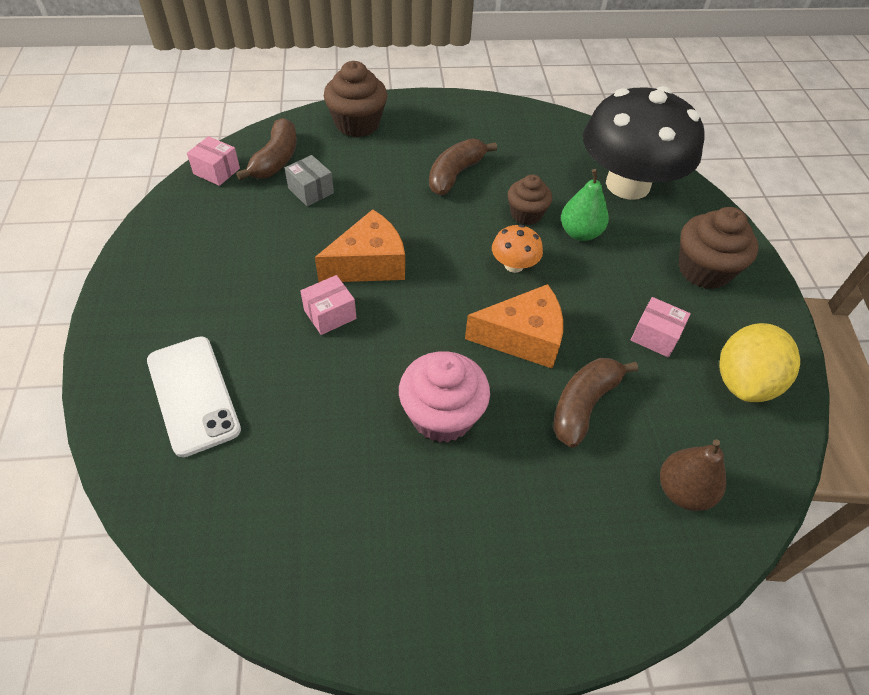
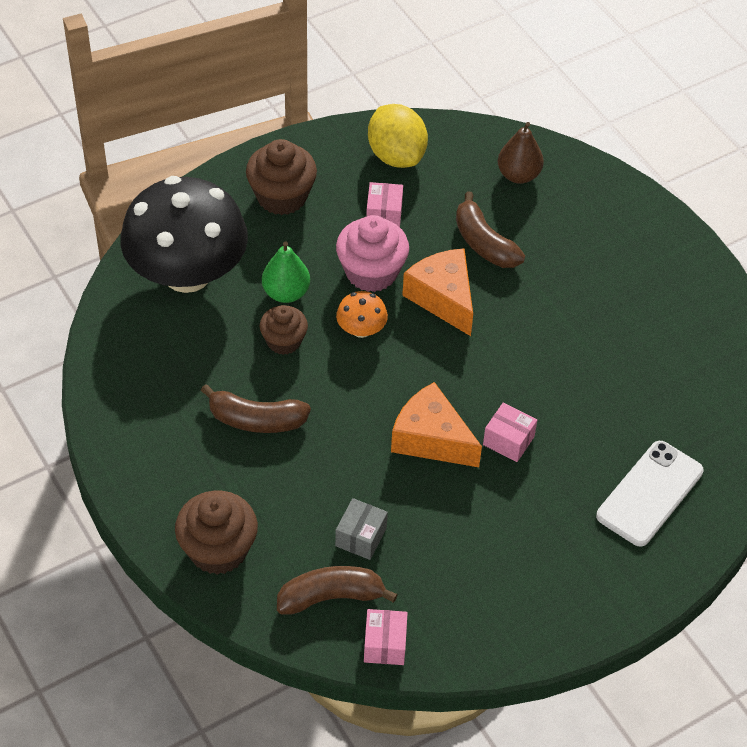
camera: 115 degrees left, 0 degrees up
(442, 415) = (553, 324): pink cupcake -> pink cupcake (371, 272)
(583, 405) = (484, 243): brown banana -> brown banana turned 45 degrees clockwise
(744, 381) = (396, 155): yellow lemon -> yellow lemon turned 60 degrees clockwise

